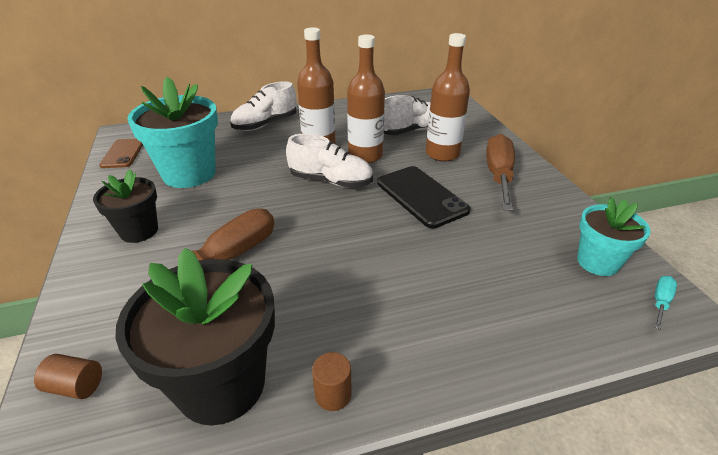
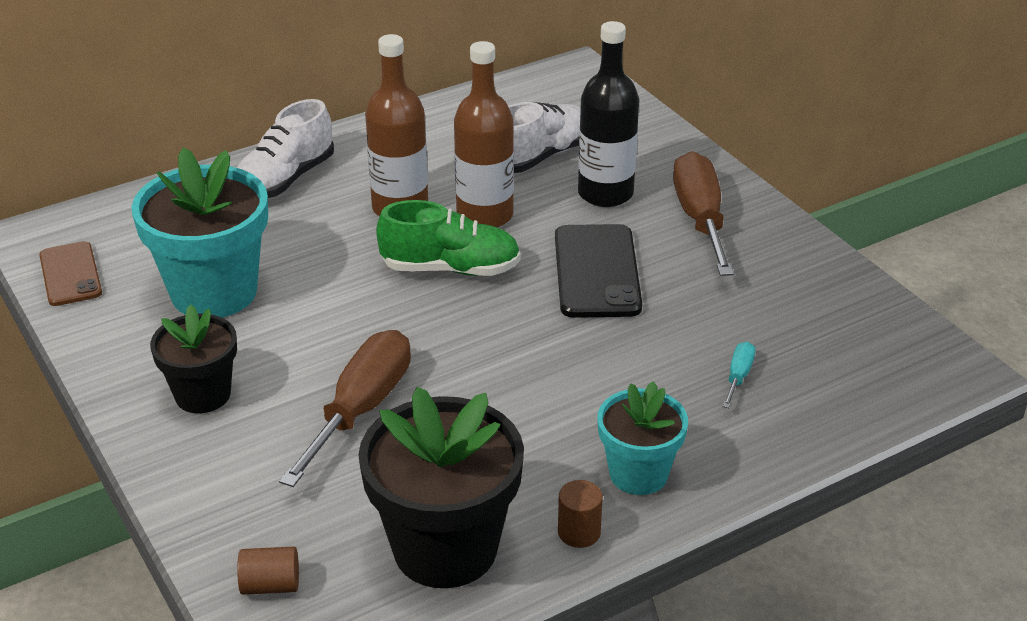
camera: 15 degrees left, 0 degrees up
(331, 181) = (450, 268): white shoe -> green shoe
(421, 196) = (597, 272): black phone -> black phone turned 45 degrees clockwise
(442, 154) = (605, 193): brown bottle -> black bottle
(597, 262) = (852, 327): turquoise flower pot -> turquoise flower pot (638, 474)
(660, 302) = (929, 364): turquoise screwdriver -> turquoise screwdriver (738, 376)

